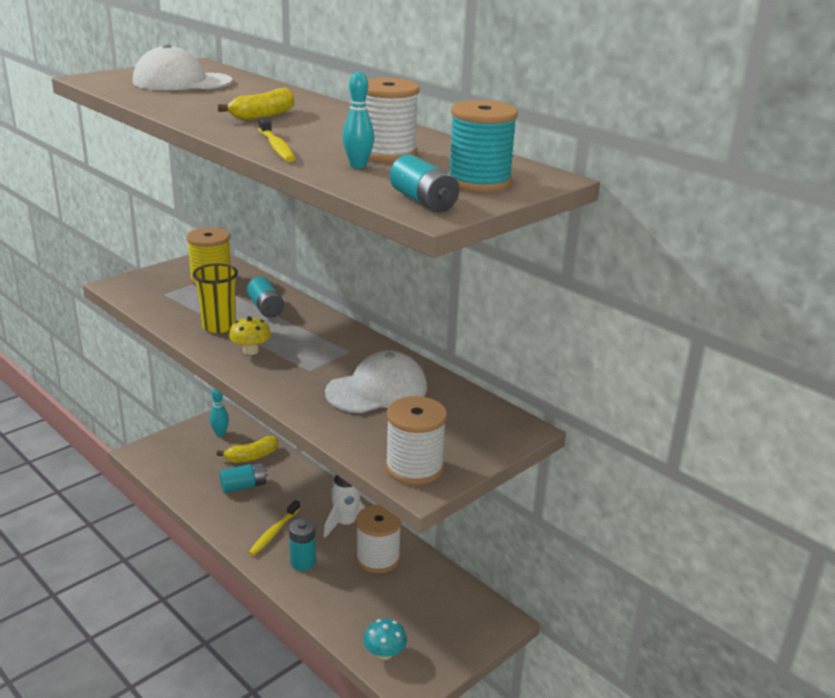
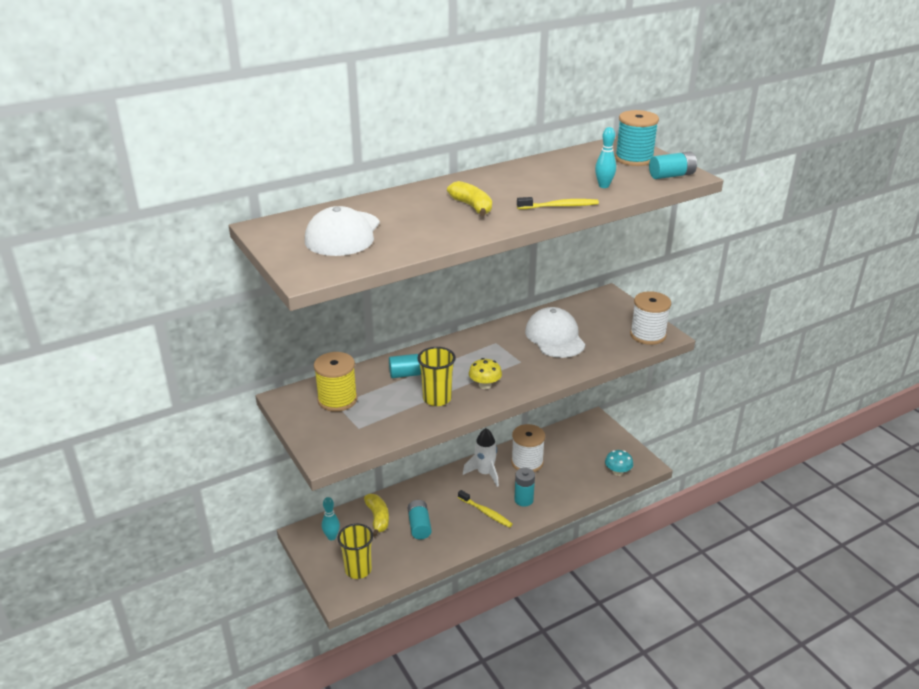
camera: 75 degrees left, 5 degrees up
(174, 457) = (358, 570): none -> yellow cup
(387, 153) = (576, 176): white spool -> none

